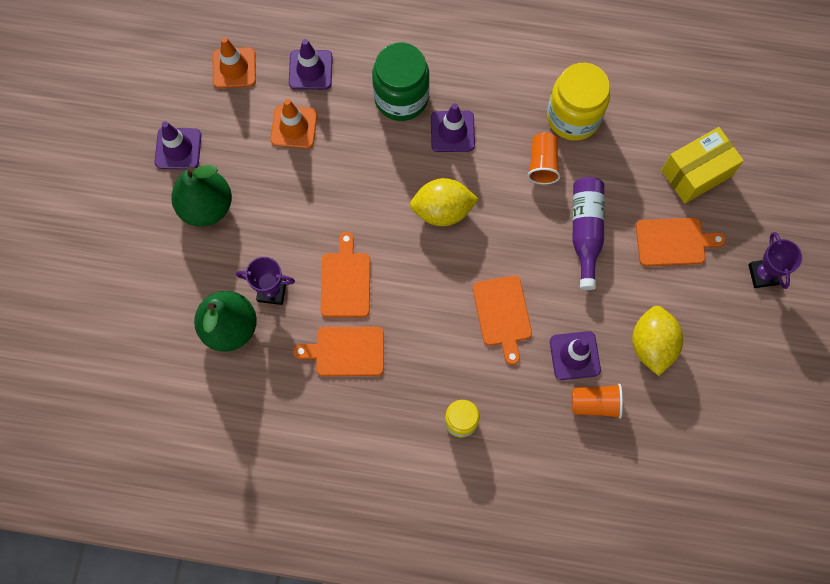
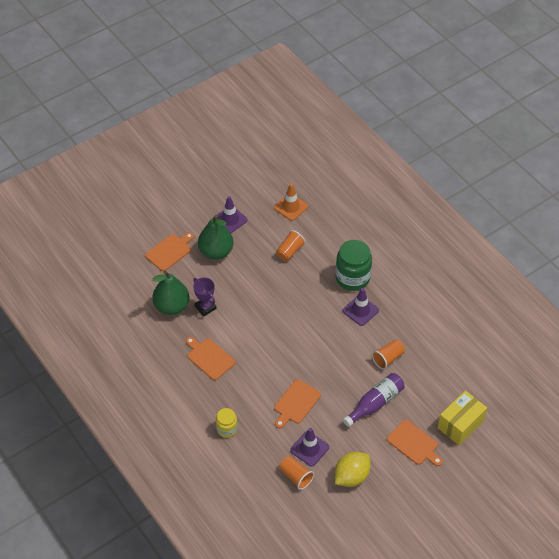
camera: 45 degrees right, 20 degrees down
(294, 127) = (290, 251): orange traffic cone -> orange cup
(310, 70) = (324, 234): purple traffic cone -> none
(345, 281) = (241, 330): orange cutting board -> orange cutting board (170, 251)
(442, 210) = (318, 338): yellow lemon -> none
(573, 117) = (426, 351): yellow jar -> none
(696, 173) = (460, 424): yellow box -> yellow box turned 60 degrees counterclockwise
(763, 274) = (443, 495): purple trophy -> none

